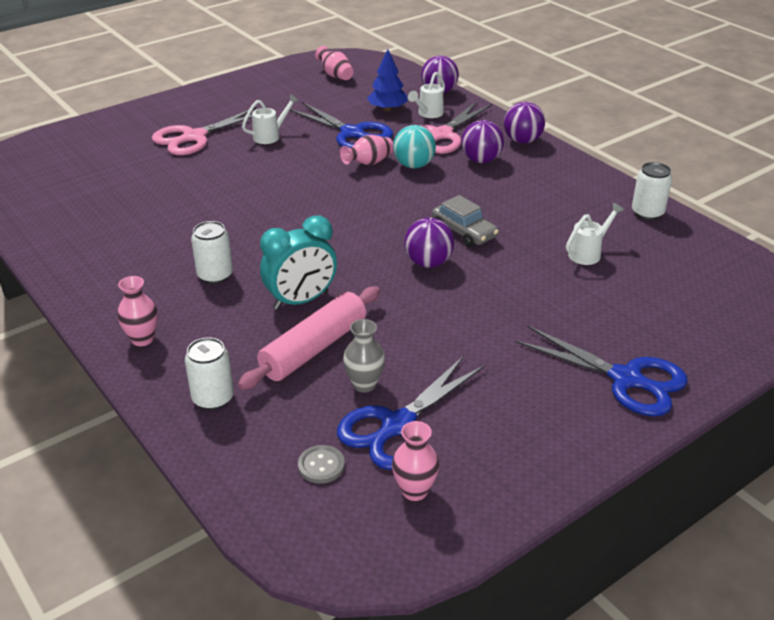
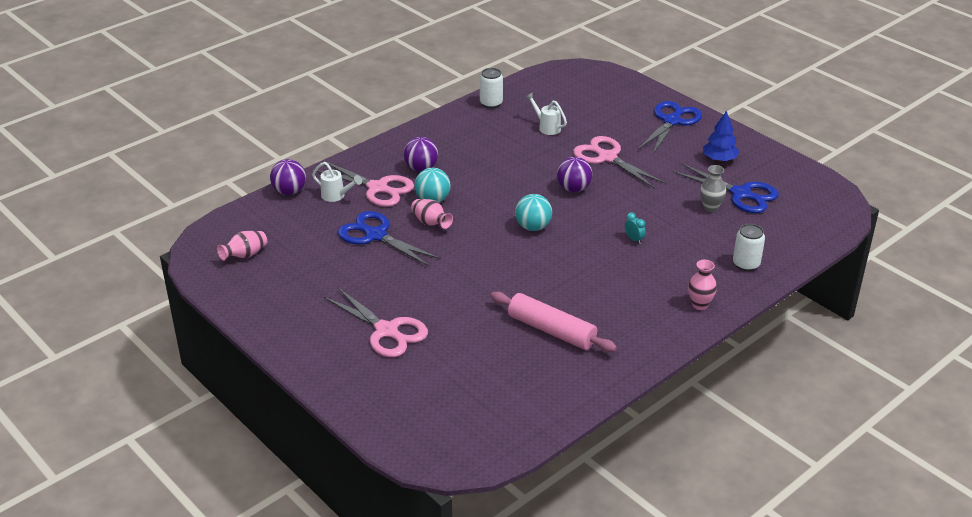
camera: 95 degrees left, 0 degrees up
(215, 275) = (614, 283): white can -> none
(271, 136) = (382, 282): white watering can -> none
(301, 301) = (634, 239): turquoise clock -> turquoise clock, size x0.44
(314, 348) = (683, 229): pink rolling pin -> pink rolling pin (551, 330)
(321, 465) = (783, 218): grey button -> none
(346, 226) = (533, 227): none -> turquoise ball
(352, 133) = (376, 235): blue scissors -> blue scissors turned 90 degrees counterclockwise
(387, 109) = (325, 219): blue tree -> blue tree (719, 159)
(414, 491) = (787, 186): pink vase -> none
(464, 232) = (530, 175): grey car -> none
(508, 299) = (607, 157): none -> pink scissors
(522, 141) = (386, 149): purple ball -> none

